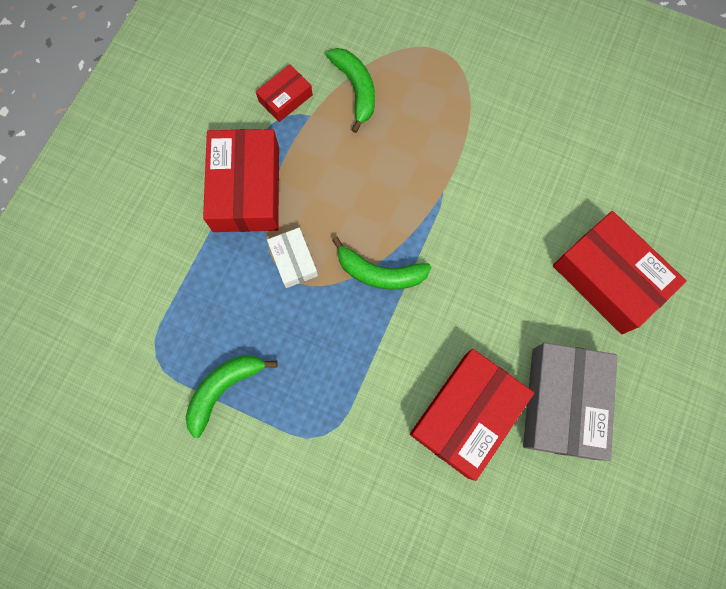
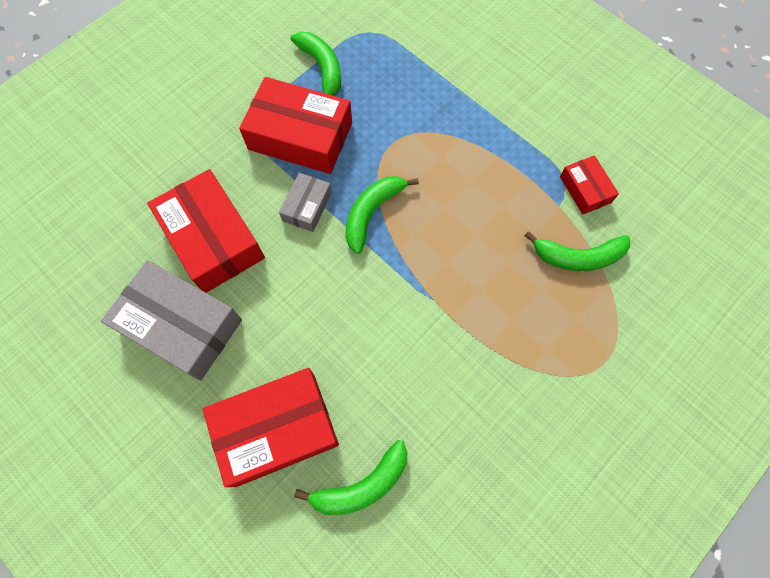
camera: 110 degrees right, 5 degrees down
(246, 189) = (496, 131): red box -> red box (300, 136)
(293, 260) = (412, 148): white box -> none
(396, 337) = (307, 206): none -> grey box
(617, 196) = (362, 485): none -> green banana

